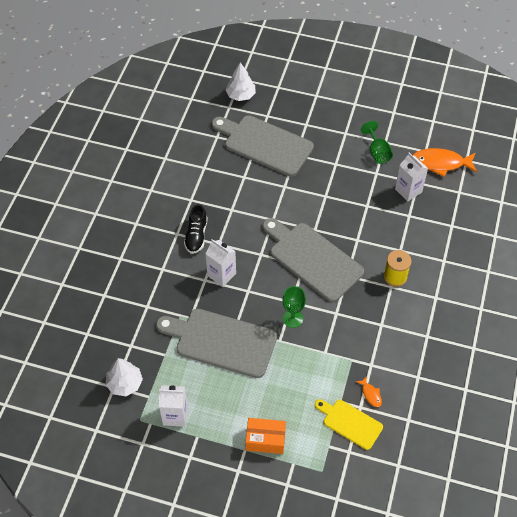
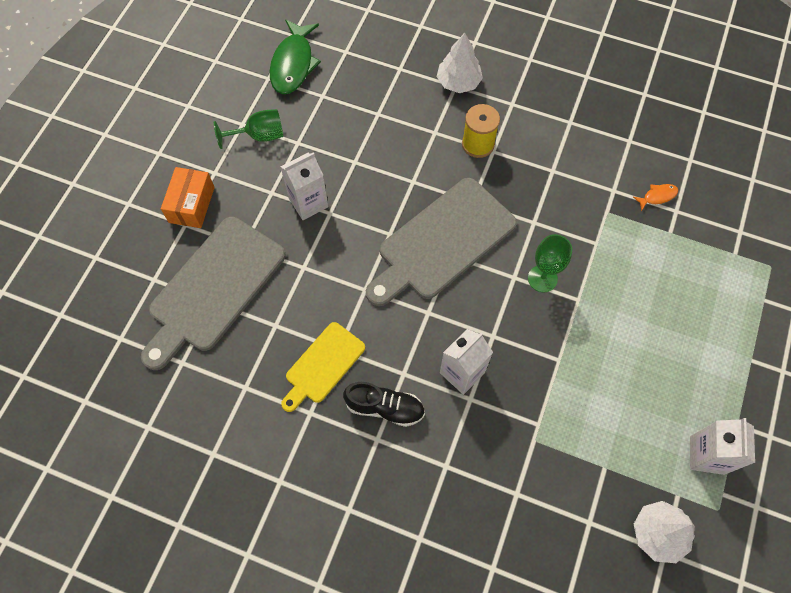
camera: 85 degrees left, 10 degrees up
(221, 342) = (581, 380): grey cutting board -> none
(241, 95) = (98, 317): white tree -> white tree (458, 82)
(265, 440) = (734, 331): orange box -> orange box (192, 204)
(350, 423) = (700, 225): yellow cutting board -> yellow cutting board (323, 365)
(408, 190) = (335, 108): white carton -> white carton (308, 202)
(440, 163) = (293, 64): orange fish -> green fish

